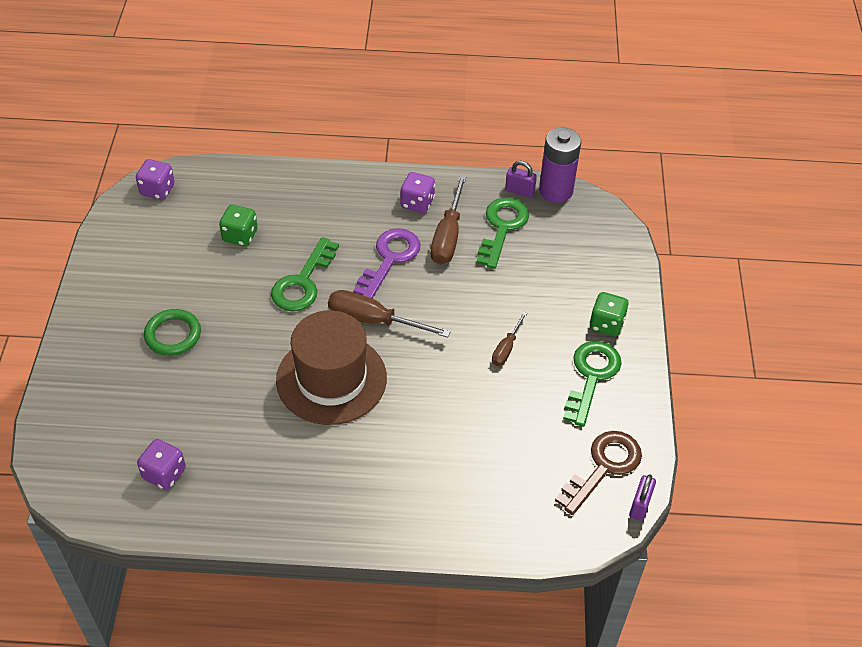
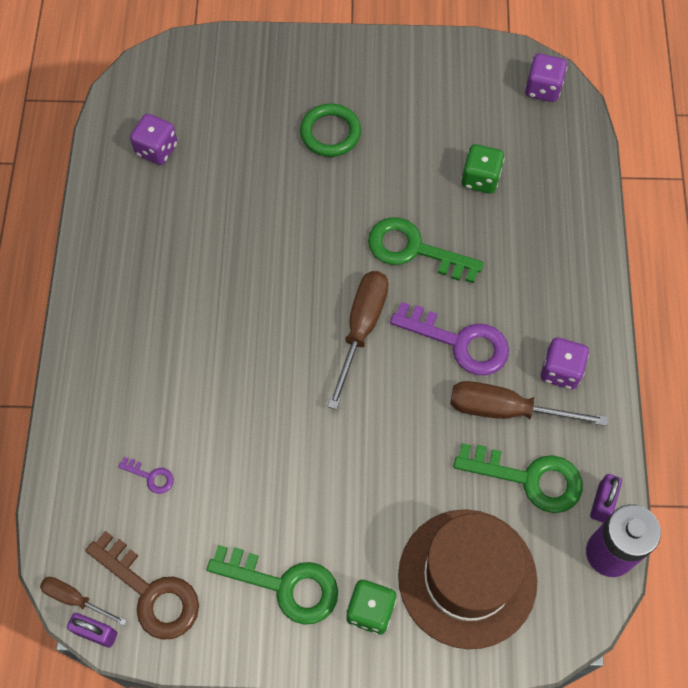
camera: 90 degrees right, 15 degrees up
(331, 379) = (275, 290): brown hat -> brown hat (467, 578)
(504, 469) = (151, 476): none -> purple key
(506, 348) = (325, 481): brown screwdriver -> brown screwdriver (75, 599)

